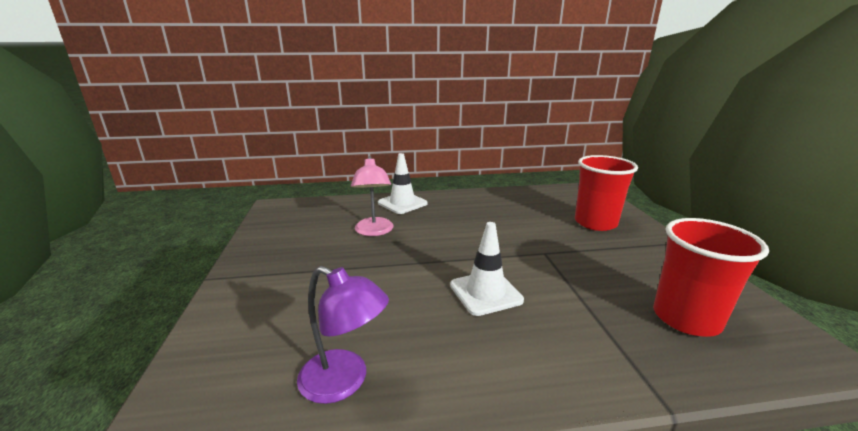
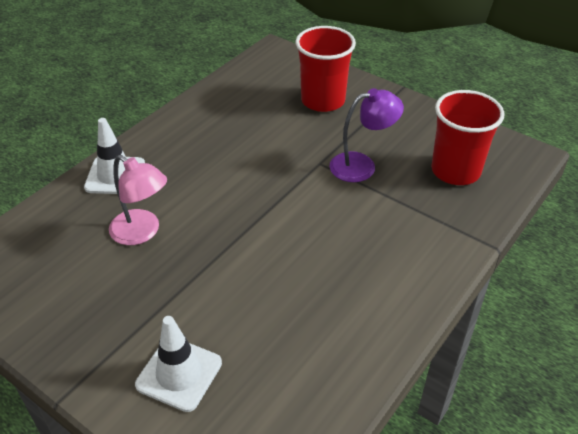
camera: 45 degrees left, 20 degrees up
(344, 382) = (320, 373): purple lamp -> purple lamp (362, 165)
(485, 293) = (322, 234): white traffic cone -> white traffic cone (179, 374)

